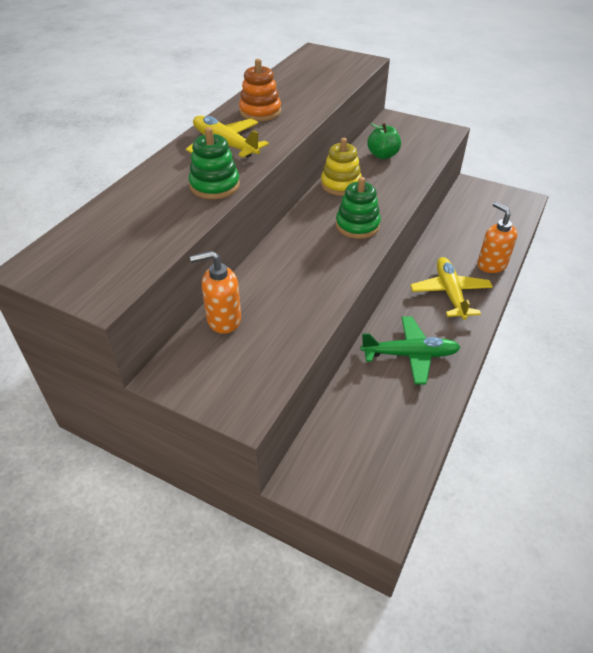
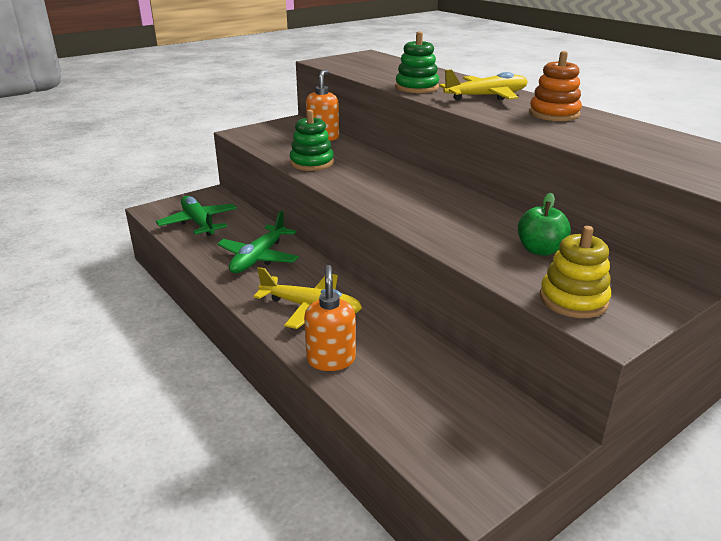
camera: 115 degrees right, 15 degrees down
(340, 184) = (478, 209): yellow stacking toy -> yellow stacking toy (573, 300)
(357, 225) = (391, 199): green stacking toy -> green stacking toy (312, 163)
(382, 444) = (198, 223): none -> green plane
(491, 264) = (331, 359): orange soap dispenser -> orange soap dispenser turned 90 degrees counterclockwise

